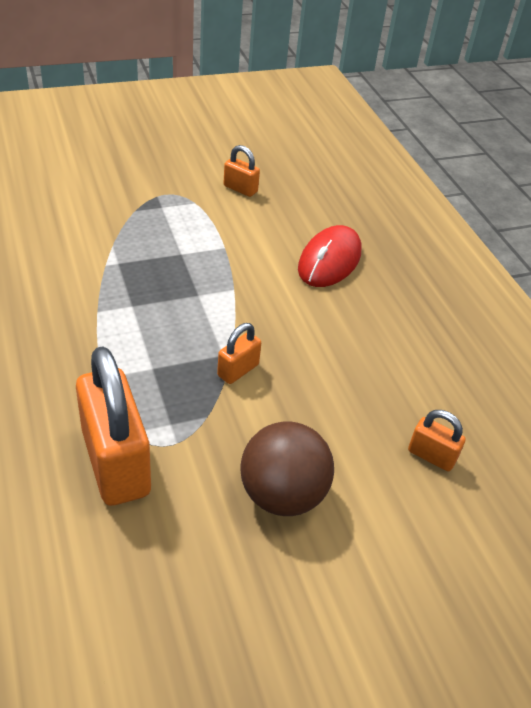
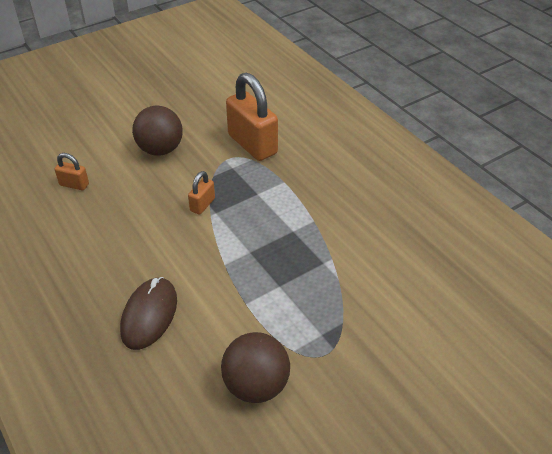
camera: 170 degrees right, 0 degrees up
(240, 189) = (256, 385): orange padlock -> brown ball
(329, 260) = (149, 315): red mouse -> brown mouse

